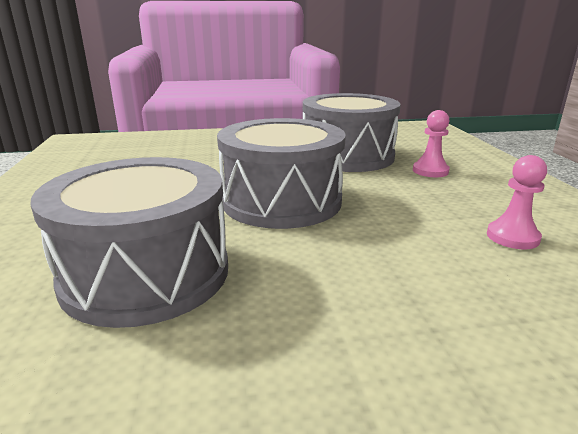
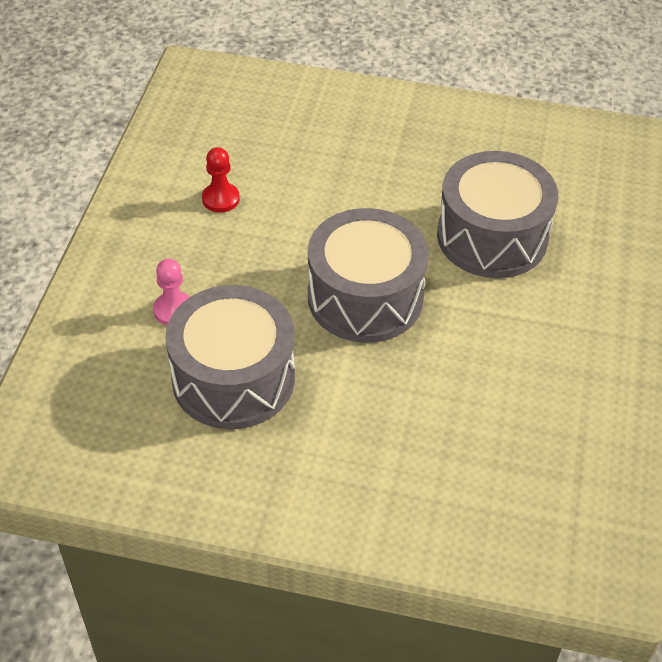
camera: 160 degrees left, 25 degrees up
(512, 237) = (220, 199): pink pawn -> red pawn

